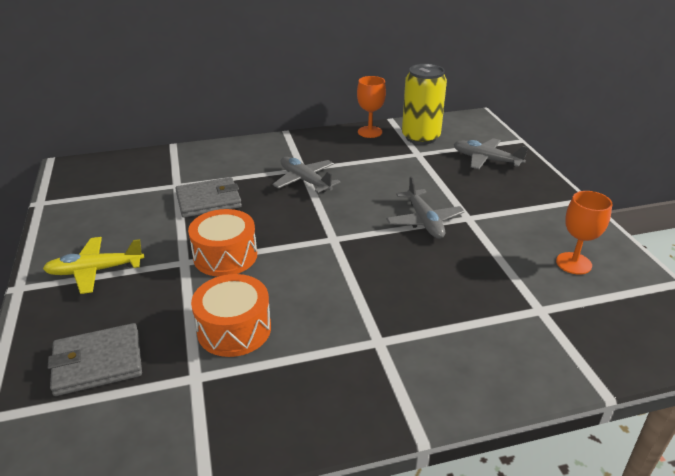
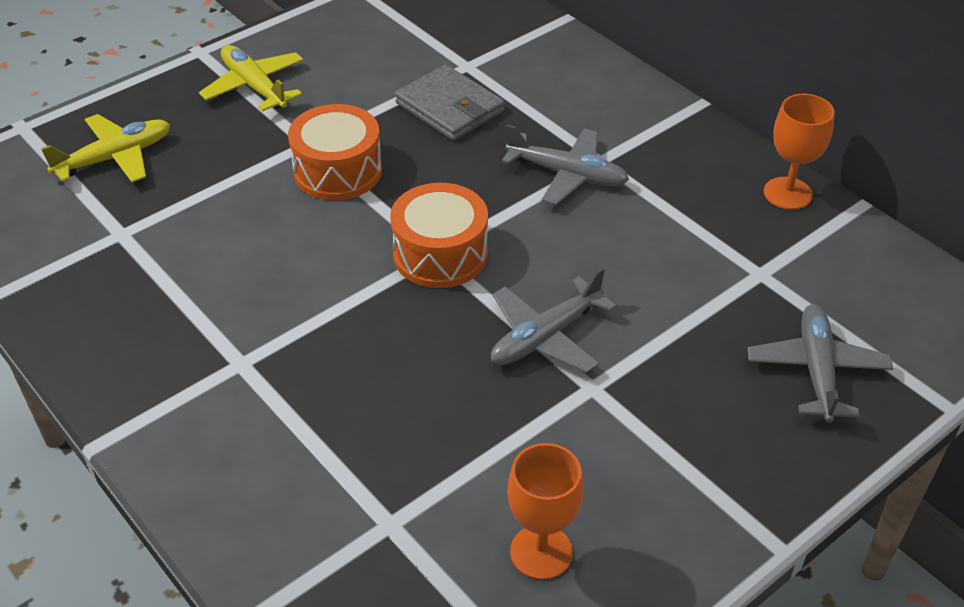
camera: 65 degrees right, 10 degrees up
(98, 362) = (115, 158): grey wallet -> yellow plane
(234, 329) = (207, 232): orange drum -> orange drum (440, 254)
(305, 181) = (567, 175): grey plane -> grey plane turned 90 degrees clockwise
(420, 137) = (826, 261): yellow can -> none

